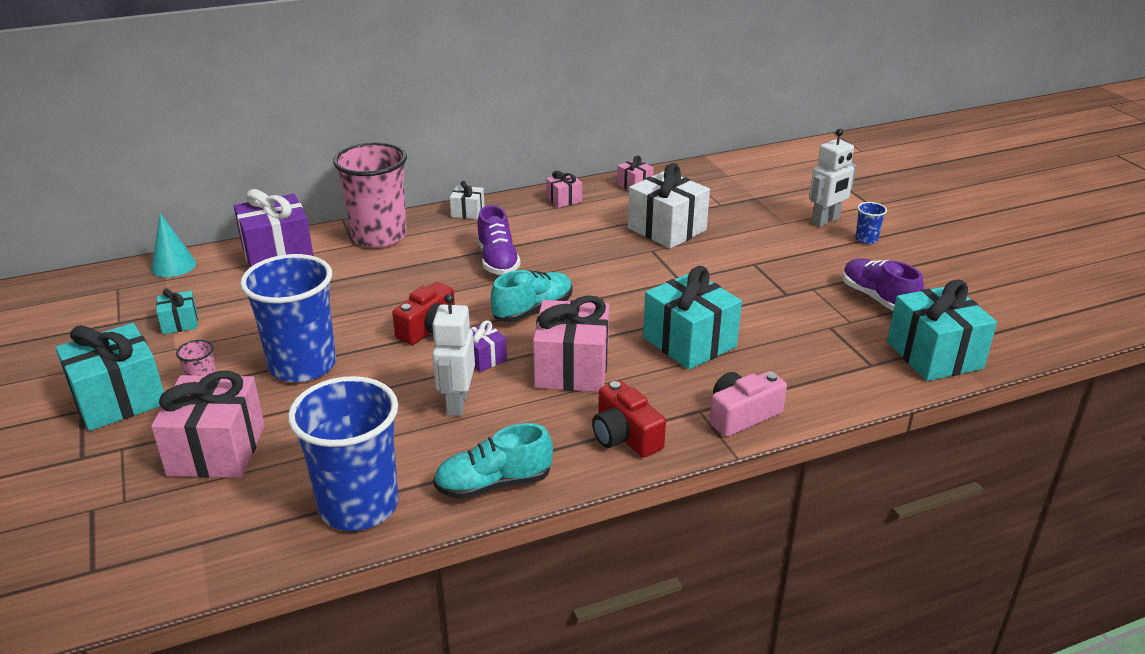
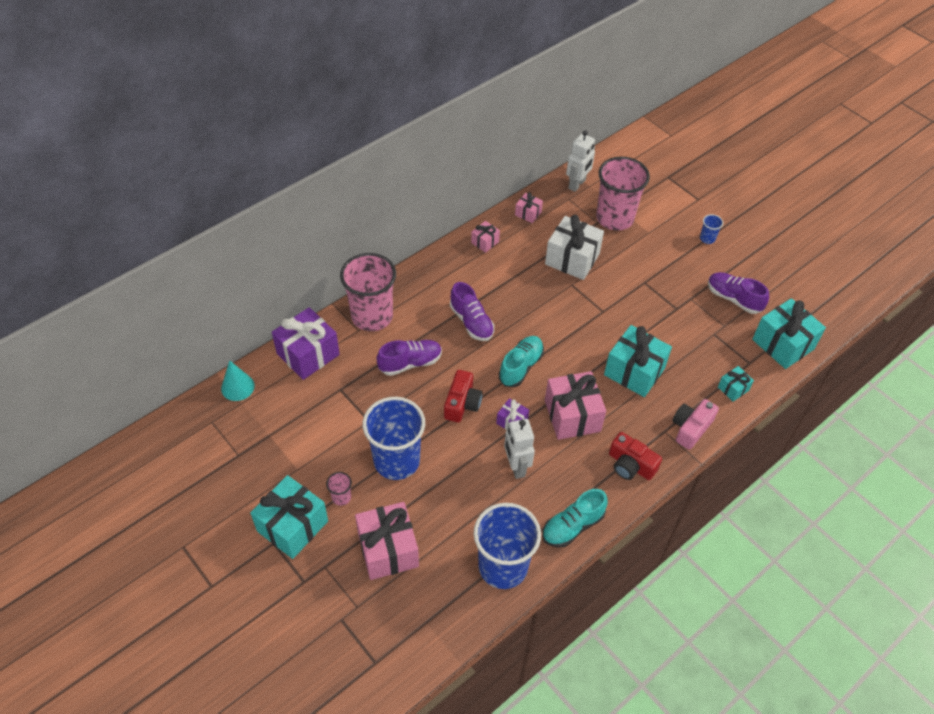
camera: 20 degrees left, 20 degrees up
(180, 323) = (284, 444): turquoise gift -> turquoise gift (733, 389)
(393, 282) = (410, 363): none -> purple shoe
(468, 212) = (422, 273): white gift -> none
(746, 204) = (614, 218): none -> pink cup
(825, 221) = (674, 224): white robot -> white robot (577, 184)

